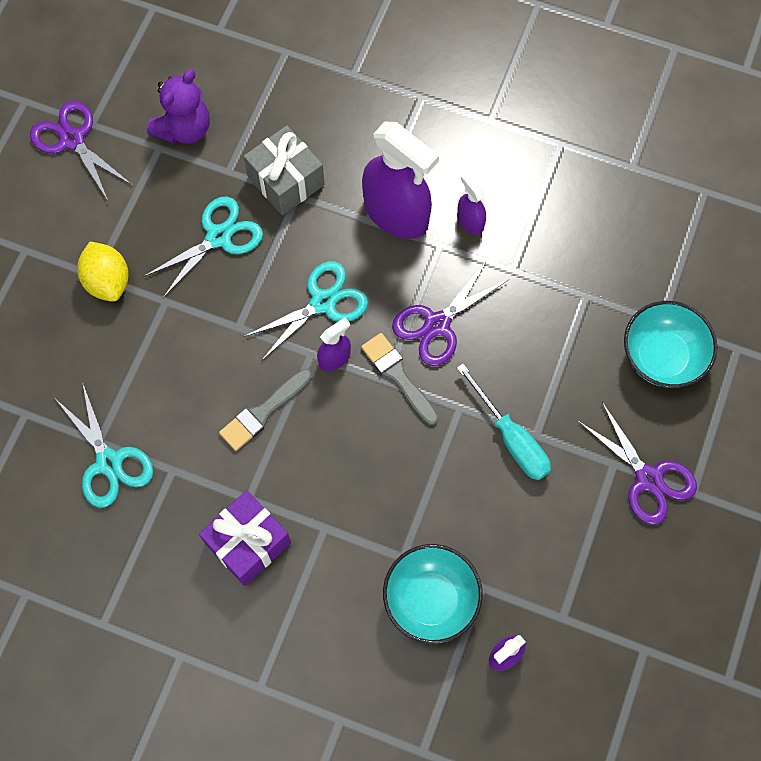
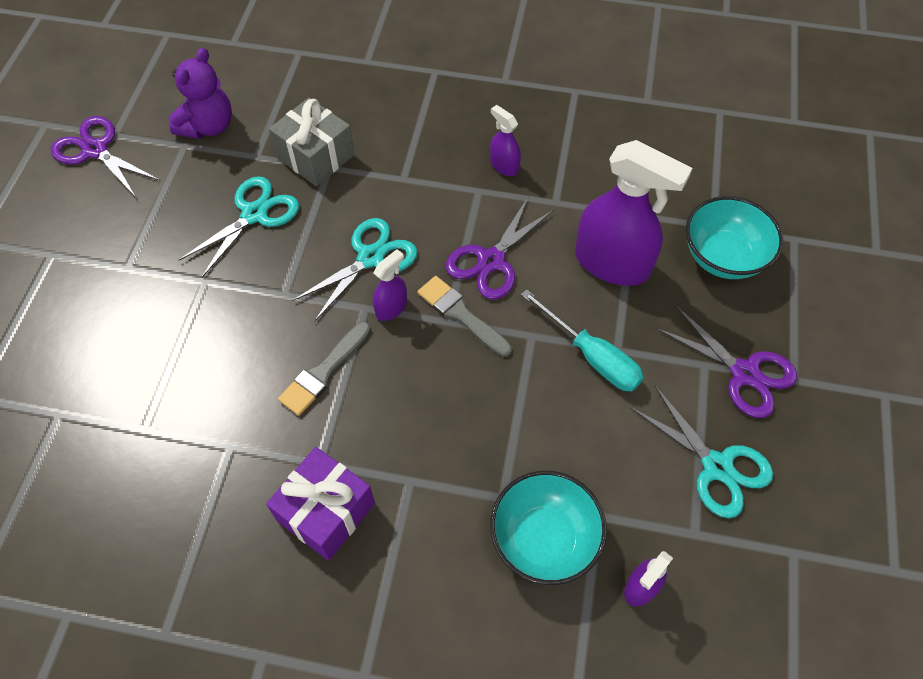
camera: 10 degrees left, 10 degrees down
(108, 281) = (141, 270): yellow lemon -> none
(109, 462) = (157, 451): turquoise scissors -> turquoise scissors (716, 467)
(396, 214) = (430, 169): purple spray bottle -> purple spray bottle (612, 263)

